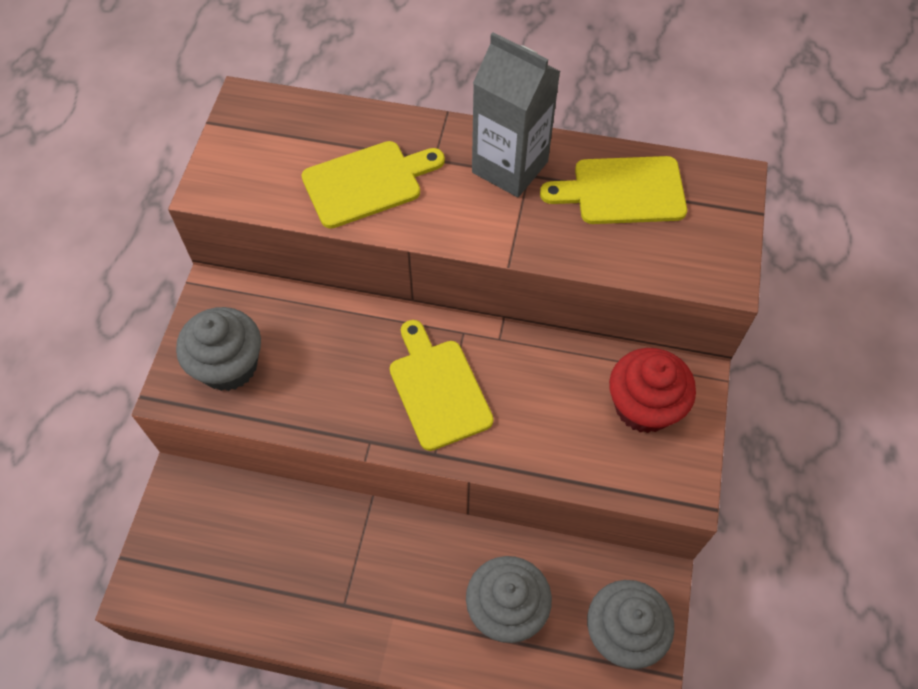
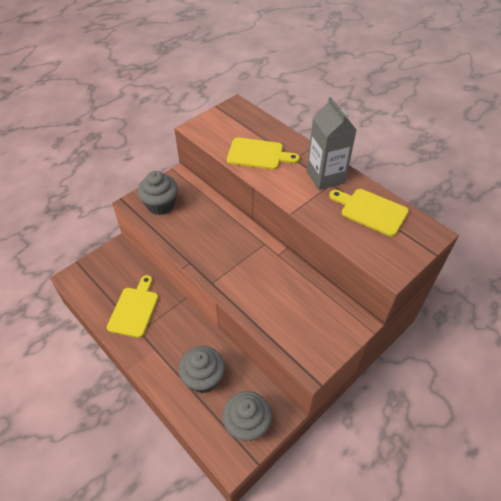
camera: 35 degrees right, 10 degrees down
(438, 389) = (234, 259): yellow cutting board -> yellow cutting board (134, 309)
(644, 406) = (322, 319): red cupcake -> none

